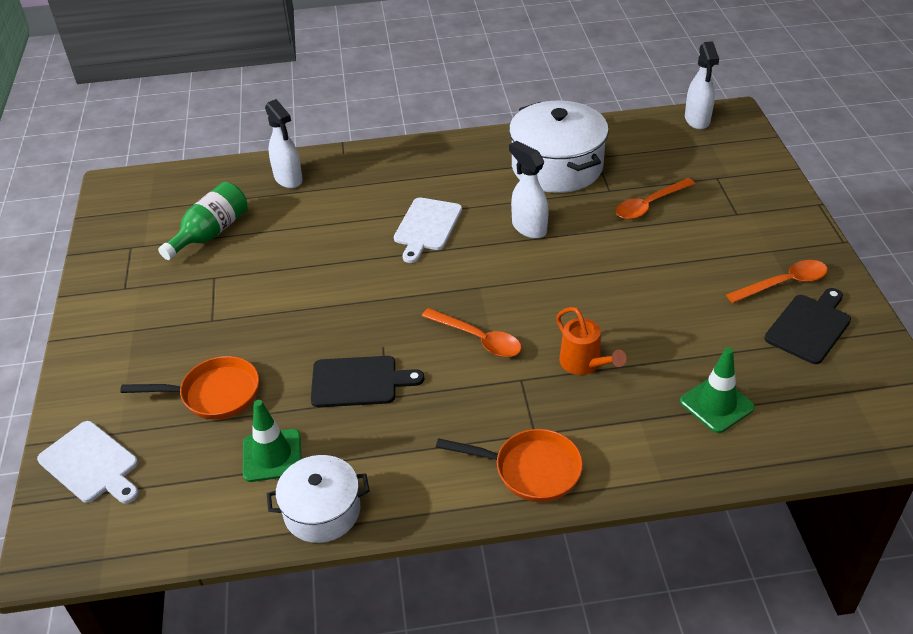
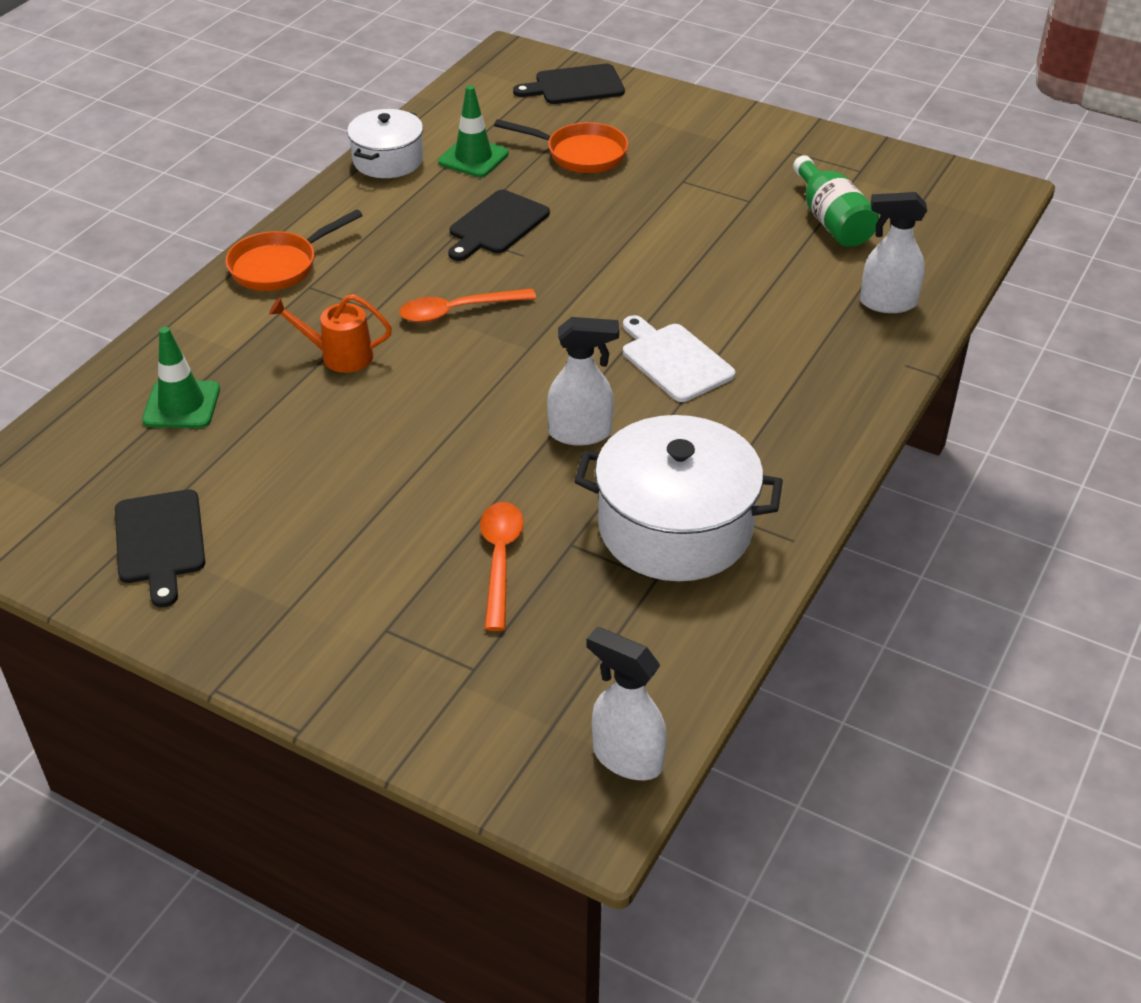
camera: 125 degrees right, 0 degrees up
(91, 464) = (575, 85): white cutting board -> black cutting board
(214, 394) = (580, 154): orange pan -> orange pan turned 105 degrees counterclockwise
(783, 283) = (235, 573): orange spoon -> none

